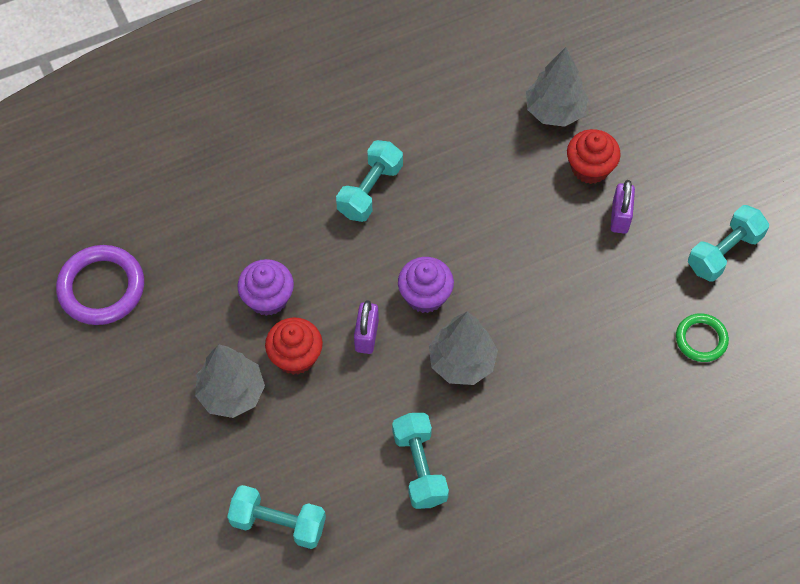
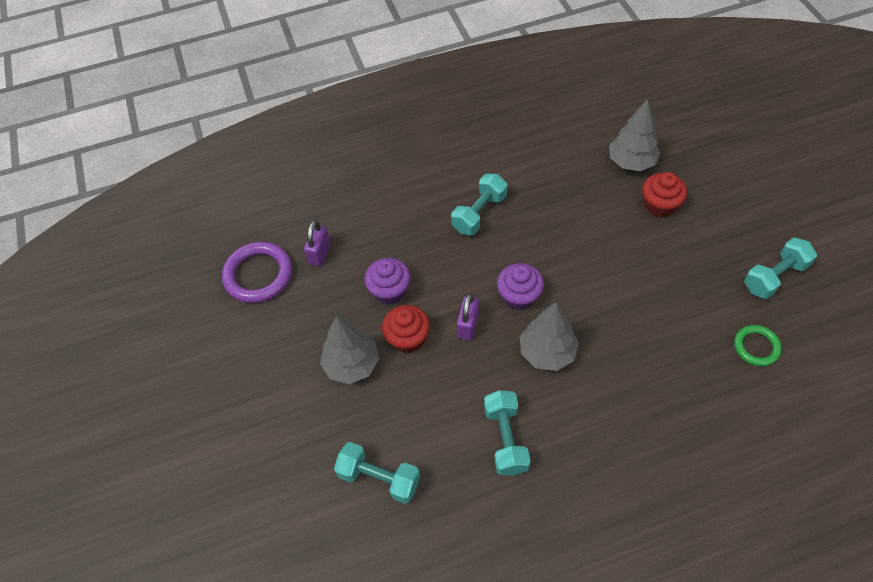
camera: 10 degrees right, 5 degrees down
(620, 217) = (684, 244): purple padlock -> purple padlock (320, 253)

